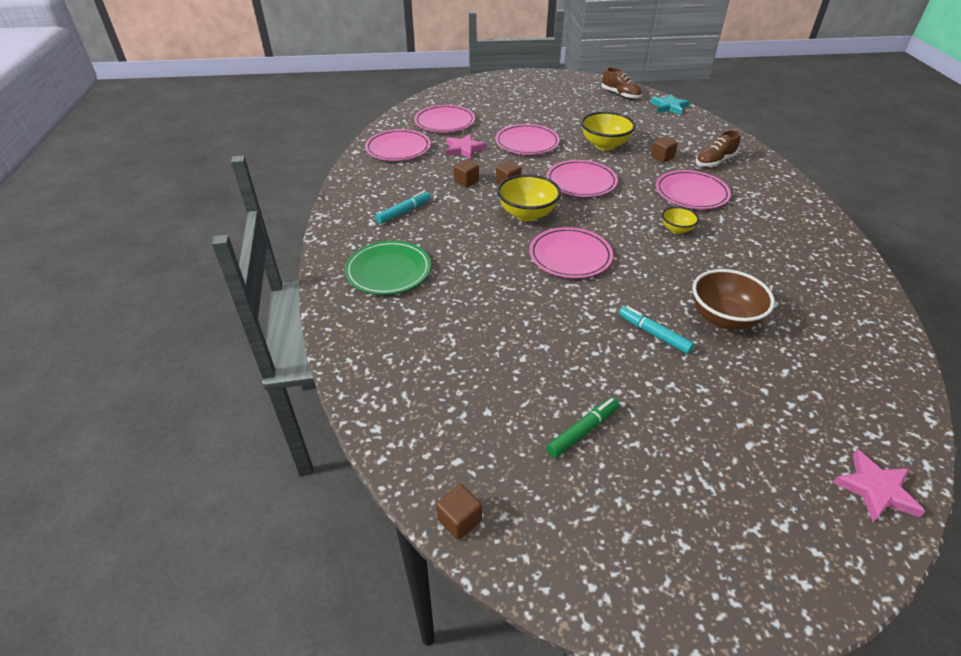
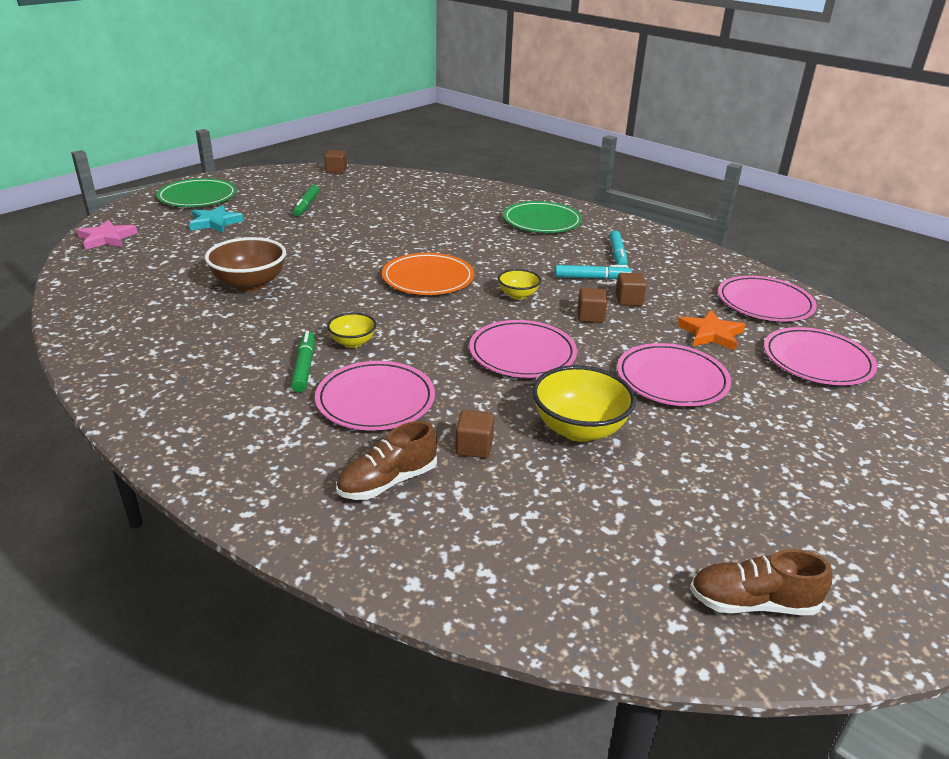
camera: 135 degrees right, 10 degrees down
(464, 149) = (711, 334): pink star -> orange star
(527, 214) = (518, 295): yellow bowl -> yellow bowl, size x0.56
(570, 256) = (428, 278): pink plate -> orange plate
(653, 334) = (301, 256): turquoise marker -> turquoise marker (591, 278)
(669, 107) = (615, 620): turquoise star -> turquoise star (215, 222)
(714, 162) = (388, 482): brown shoe -> brown shoe turned 135 degrees counterclockwise
(720, 227) = (304, 367): none -> green marker
(722, 554) = (197, 197): none -> green plate

